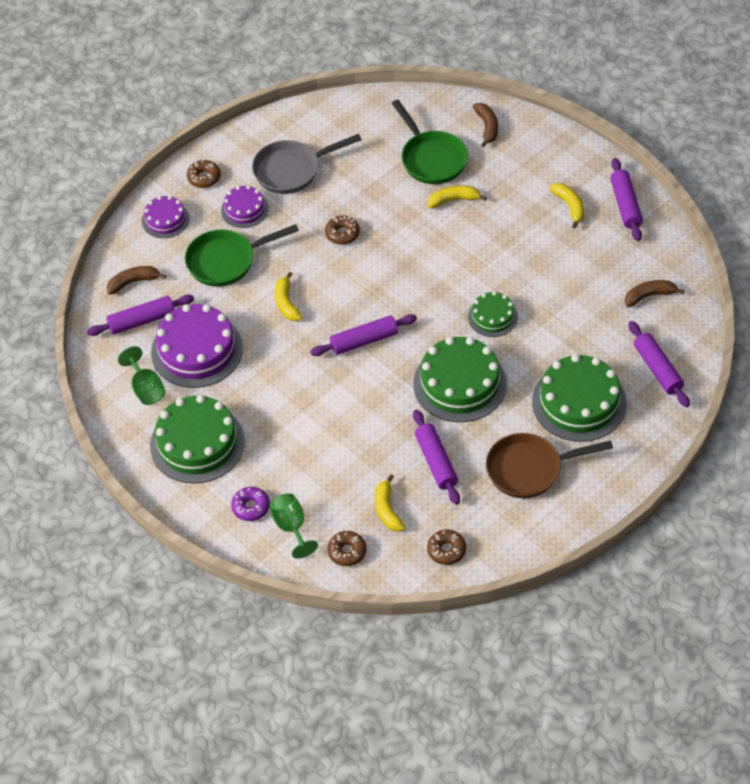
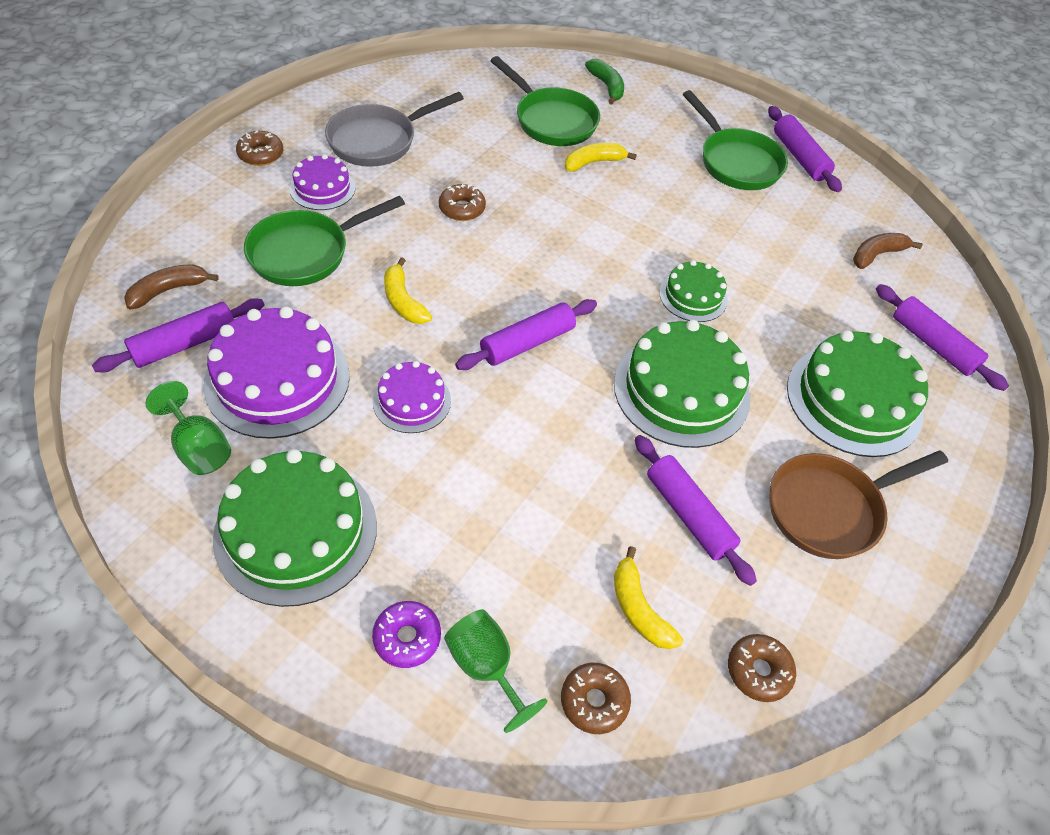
camera: 20 degrees left, 0 degrees up
(165, 220) = (211, 207): purple cake -> purple cake (412, 401)
(487, 127) = (607, 86): brown banana -> green banana
(570, 206) = (736, 162): yellow banana -> green pan

